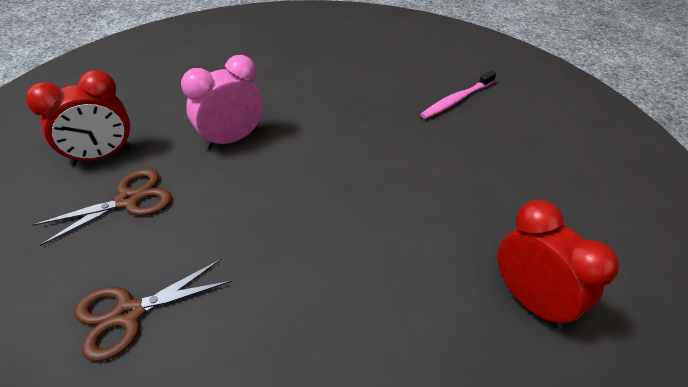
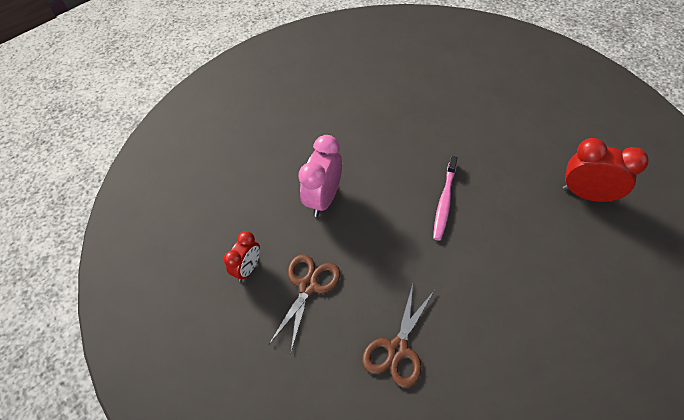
camera: 30 degrees left, 10 degrees up
(102, 156) = (248, 268): red clock -> red clock, size x0.62
(456, 100) = (436, 81): pink toothbrush -> pink toothbrush (444, 201)

